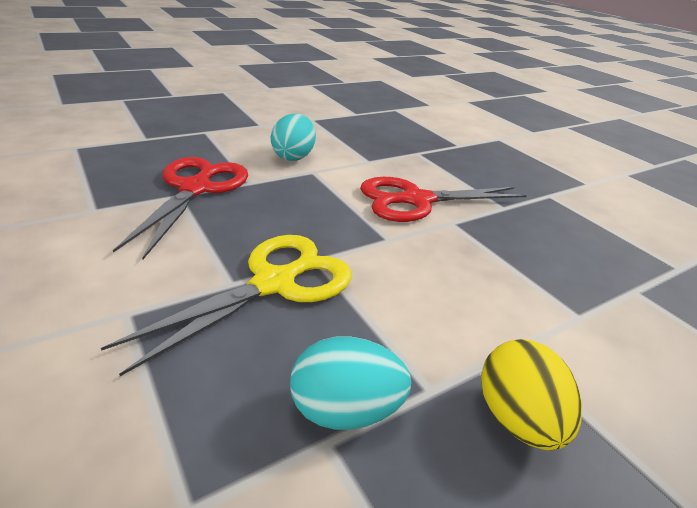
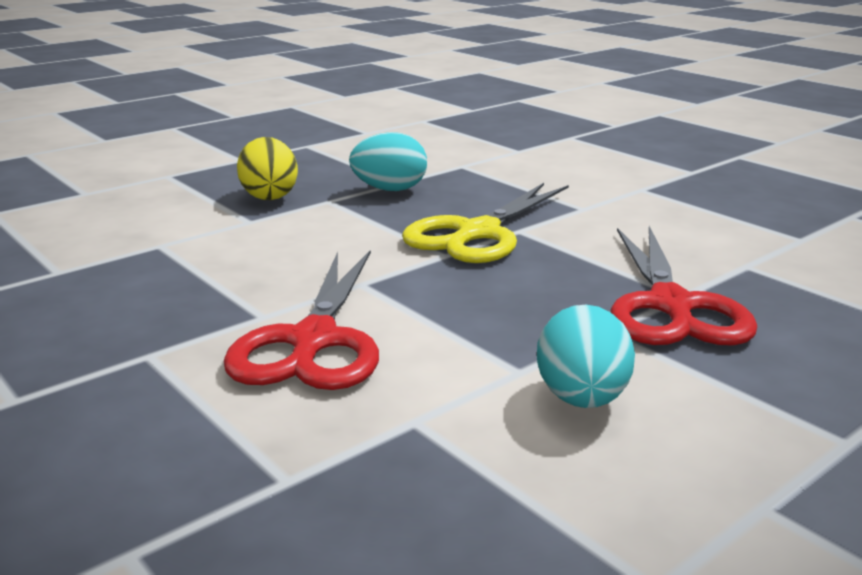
camera: 175 degrees right, 10 degrees down
(416, 200) = (313, 341): red scissors -> red scissors turned 120 degrees clockwise

